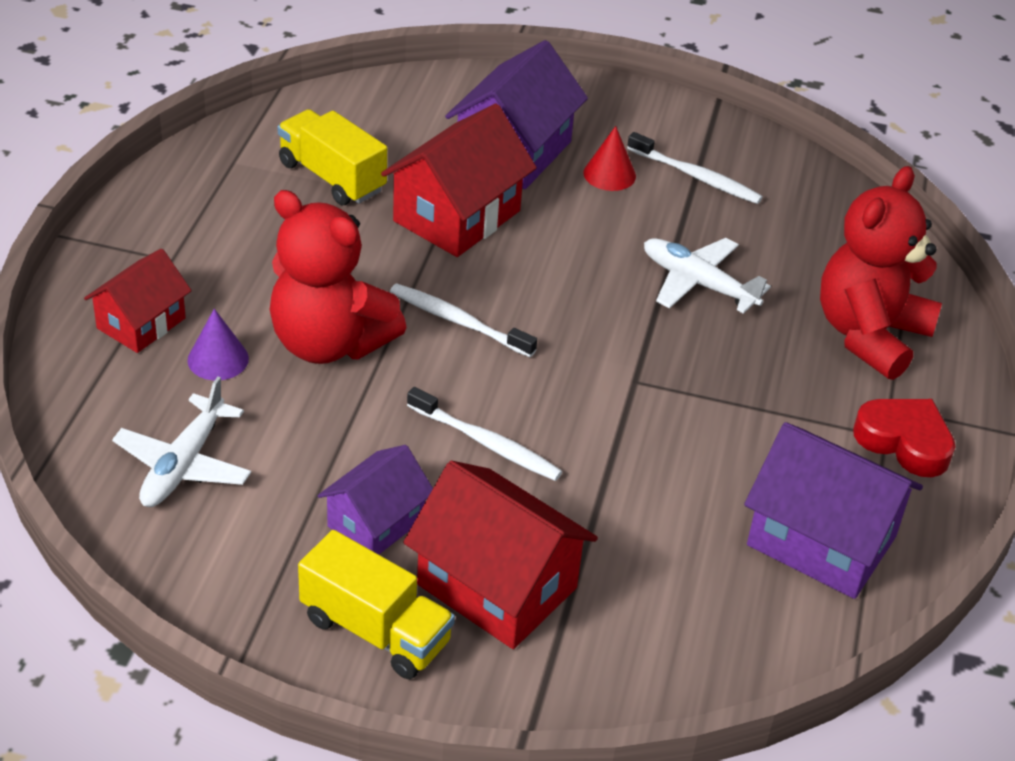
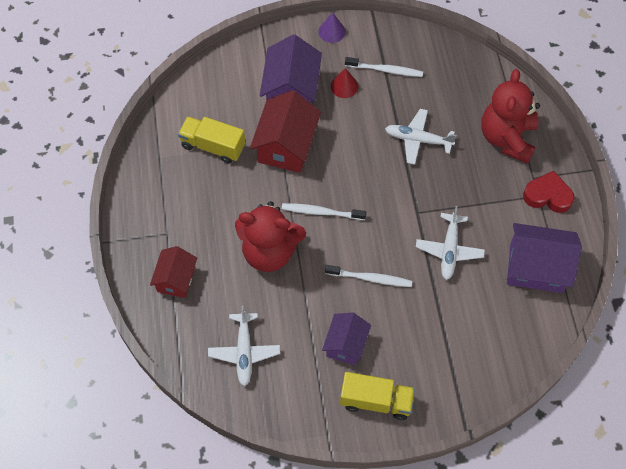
camera: 20 degrees left, 20 degrees up
(218, 359) = (224, 284): purple cone -> purple cone (332, 31)
(497, 586) = (414, 354): red house -> none
(662, 454) = (449, 250): none -> white plane

